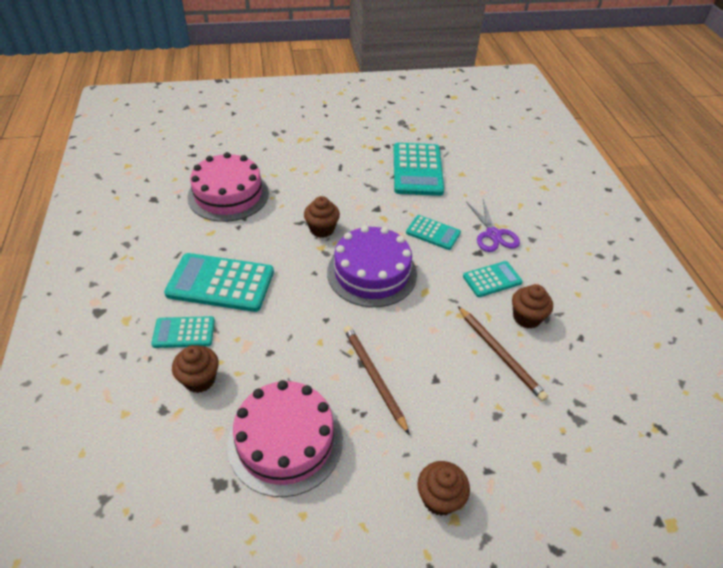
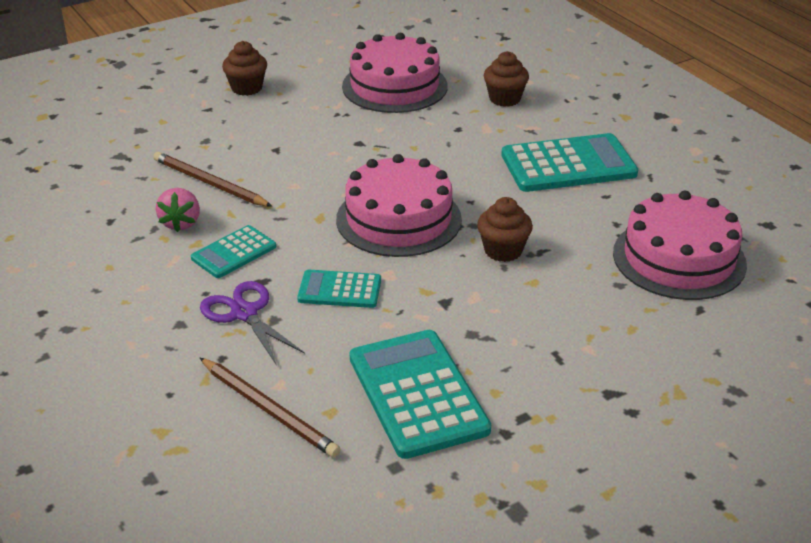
camera: 160 degrees right, 10 degrees down
(184, 332) = (557, 121): turquoise calculator -> none
(372, 273) = (398, 219): purple cake -> pink cake
(374, 378) = (340, 136): brown pencil -> brown pencil (268, 409)
(526, 318) = (181, 223): brown cupcake -> pink strawberry

